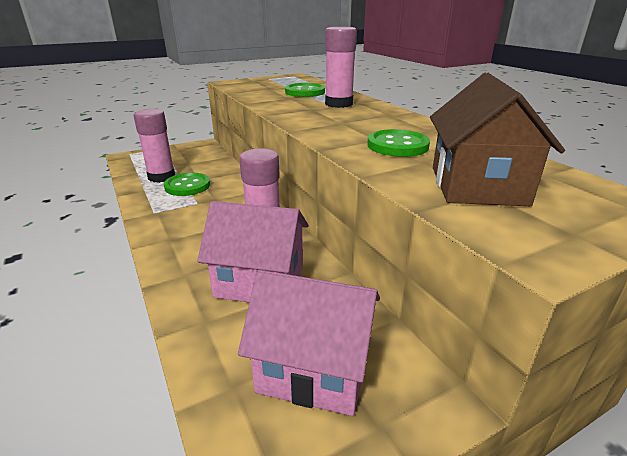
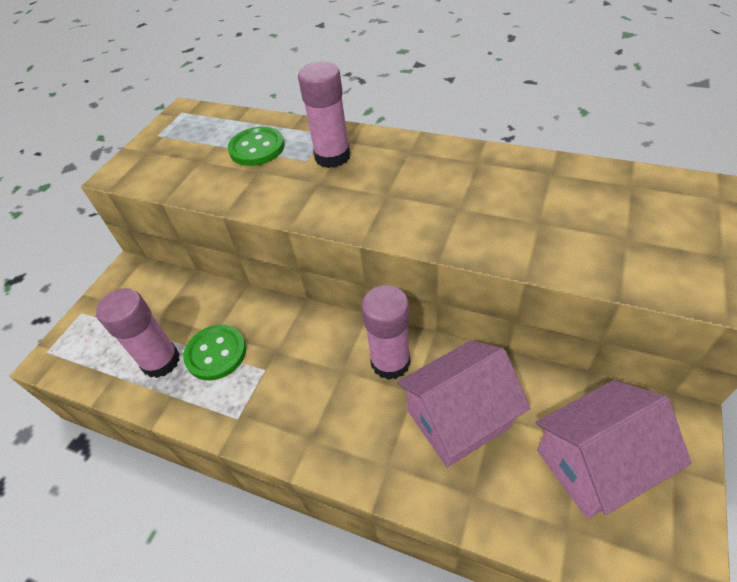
camera: 35 degrees left, 20 degrees up
(397, 145) = (489, 208): green button -> none
(477, 185) = (613, 234): brown house -> none

